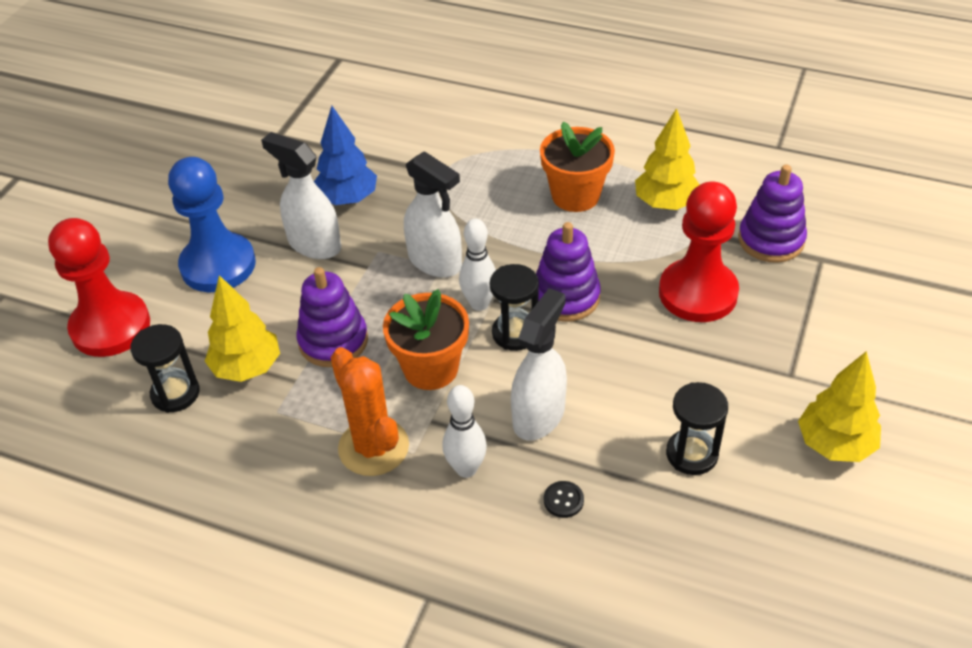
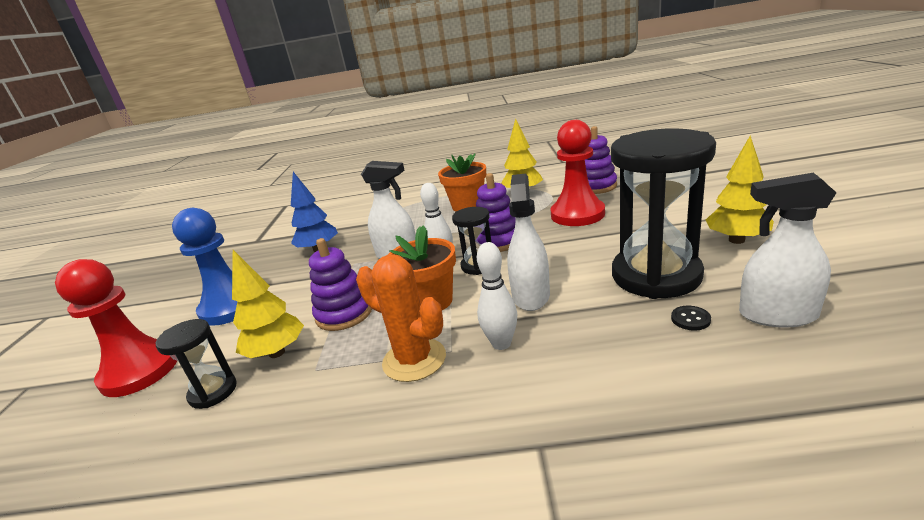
camera: 20 degrees left, 20 degrees down
(314, 244) = (304, 275): white spray bottle -> white spray bottle (777, 315)
(563, 500) = (594, 332): black button -> black button (690, 319)
(692, 454) = (656, 276): black hourglass -> black hourglass, size x2.07

